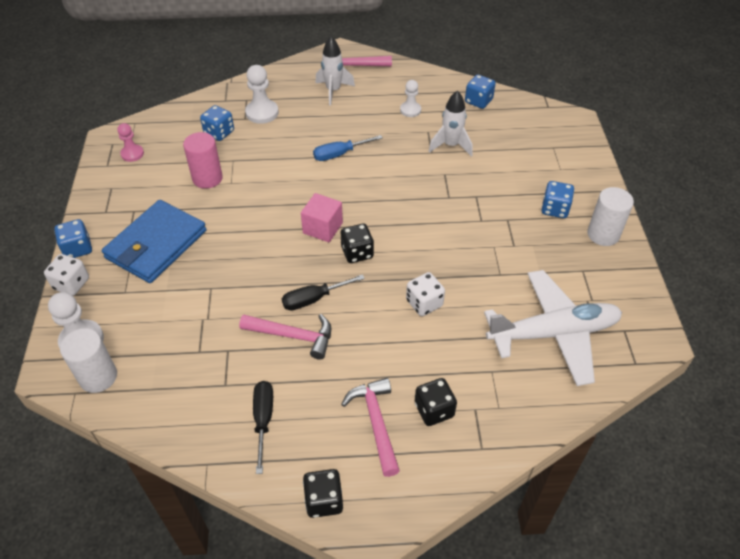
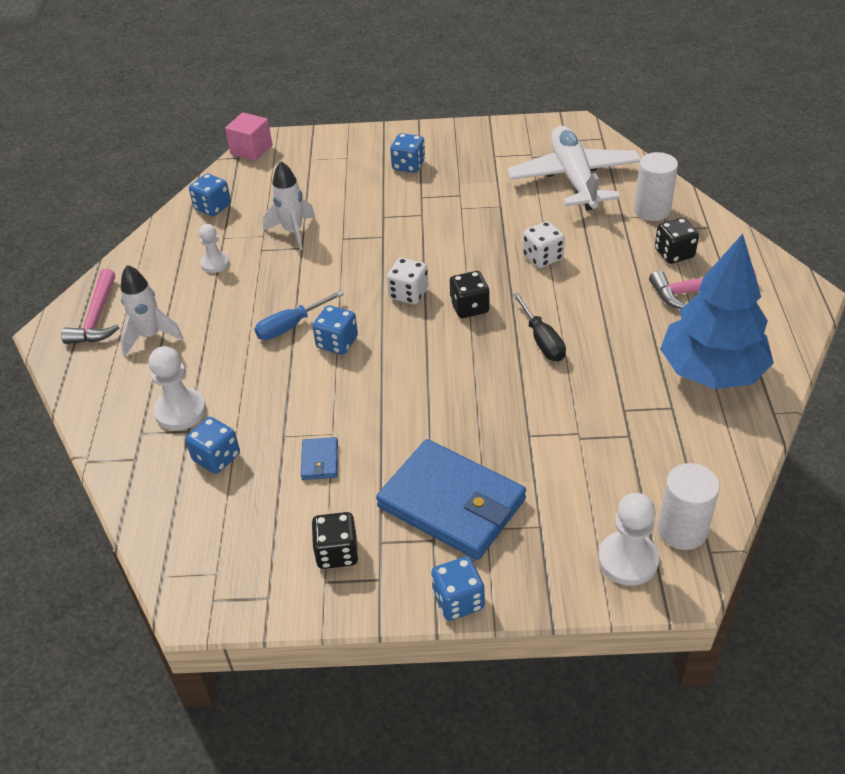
camera: 85 degrees left, 5 degrees down
(71, 284) = (528, 594): white dice -> white dice (408, 294)
(132, 154) = (246, 565): pink pawn -> none
(207, 178) = (320, 461): pink cylinder -> blue wallet
(263, 420) = (711, 372): black screwdriver -> blue tree
(293, 336) = (597, 355): pink hammer -> none
(320, 179) = (337, 343): none -> blue dice
(322, 228) = (427, 337): pink cube -> pink cube (251, 150)
(324, 500) = (788, 324): black dice -> black dice (337, 553)
(340, 154) = (291, 326): blue screwdriver -> blue screwdriver turned 75 degrees clockwise
(603, 234) = (446, 140): white cylinder -> white cylinder (652, 210)

